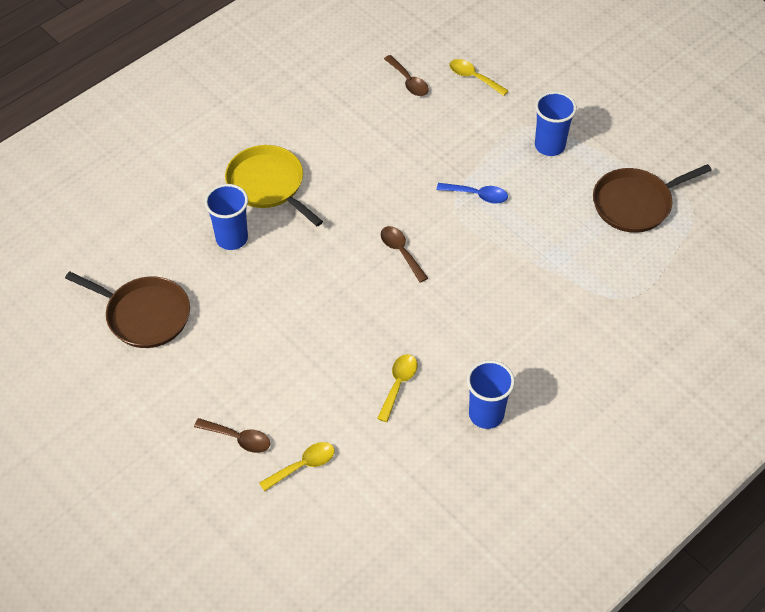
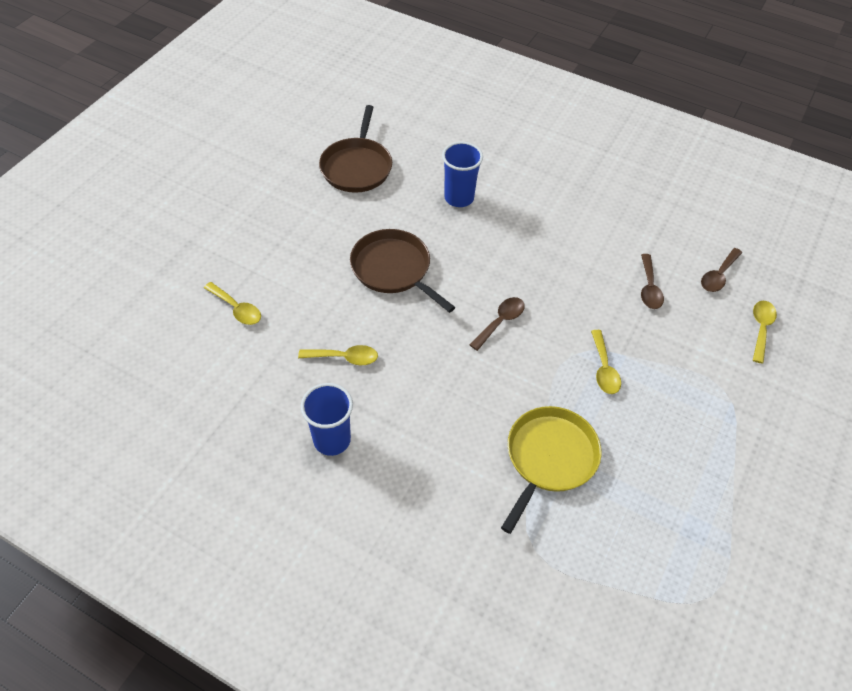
camera: 70 degrees right, 0 degrees up
(238, 438) = (253, 257): brown spoon -> brown spoon (649, 288)
(268, 185) = (530, 206): yellow pan -> yellow pan (549, 458)
(477, 195) = (604, 368): blue spoon -> yellow spoon
(549, 146) = (710, 421): blue cup -> none
(635, 203) = (676, 529): brown pan -> brown pan (394, 269)

